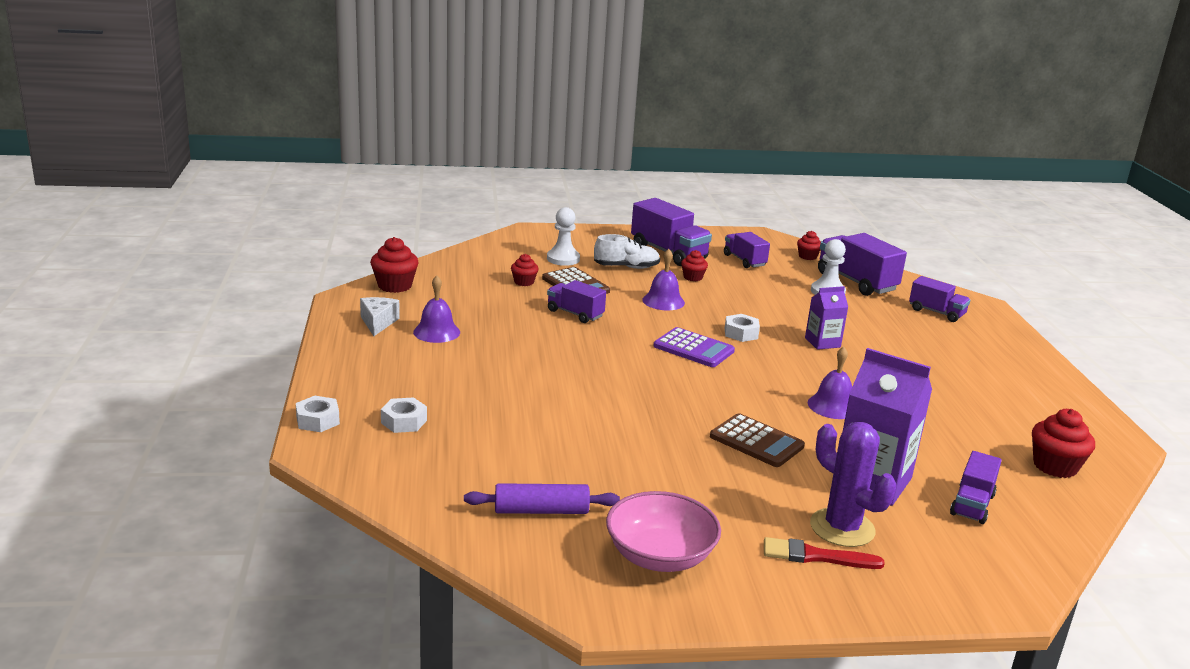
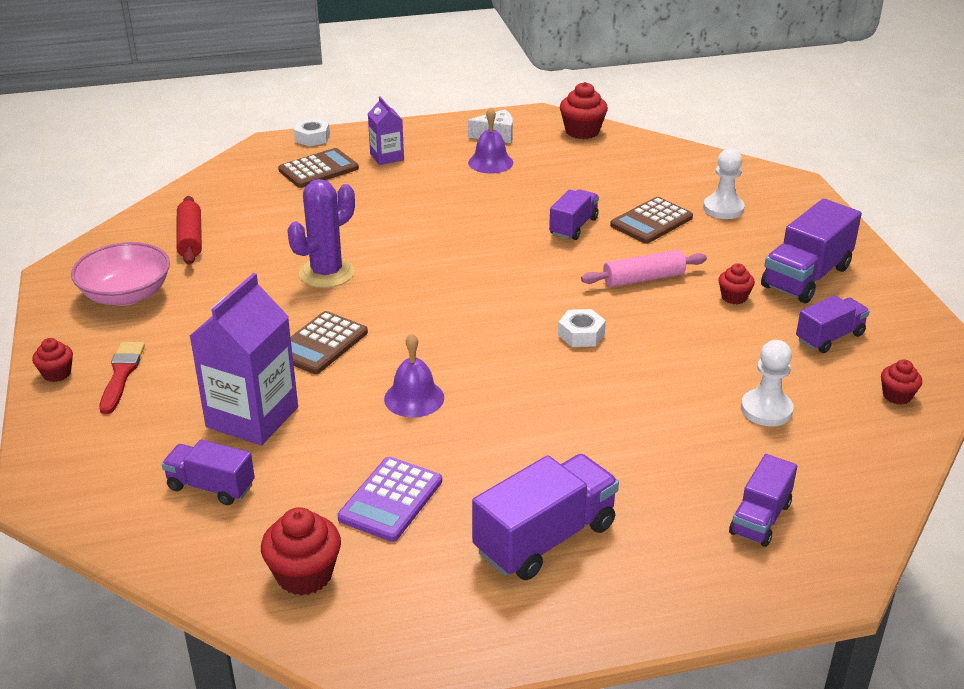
camera: 85 degrees right, 10 degrees up
(404, 421) = (318, 169): white nut -> brown calculator
(524, 282) = (638, 192): red cupcake -> red cupcake (57, 373)
(541, 511) = (190, 239): purple rolling pin -> red rolling pin
(626, 267) = (730, 250): white shoe -> none
(663, 301) = (643, 279): purple bell -> pink rolling pin
(693, 349) = (521, 302): purple calculator -> purple calculator (390, 500)
(822, 342) = (587, 397): purple carton -> purple carton (387, 157)
(842, 528) = (166, 392): purple cactus -> purple cactus (326, 273)
(856, 282) = (828, 440): purple truck -> purple truck (545, 539)

